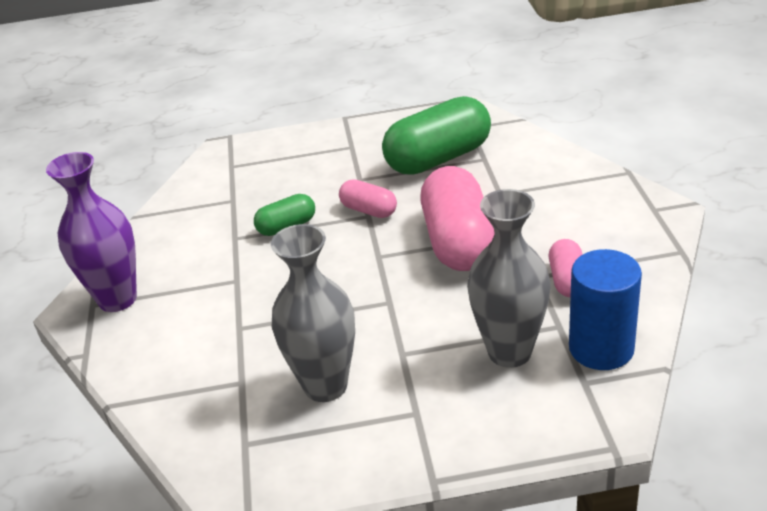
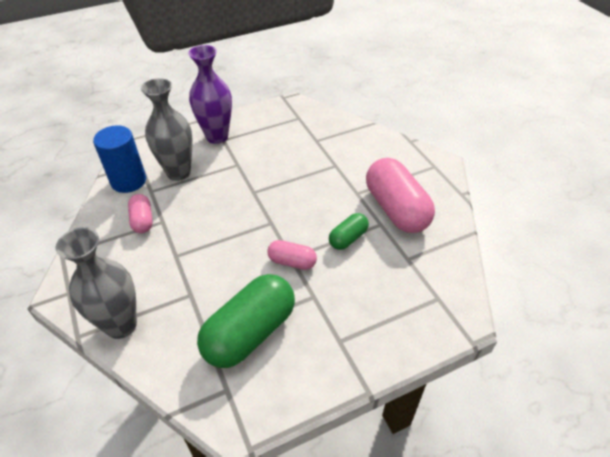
camera: 160 degrees right, 10 degrees up
(117, 299) = (422, 171): purple vase -> purple vase (217, 137)
(325, 386) = (272, 144): grey vase -> grey vase (121, 325)
(458, 242) = (217, 241): pink capsule -> pink capsule (396, 209)

